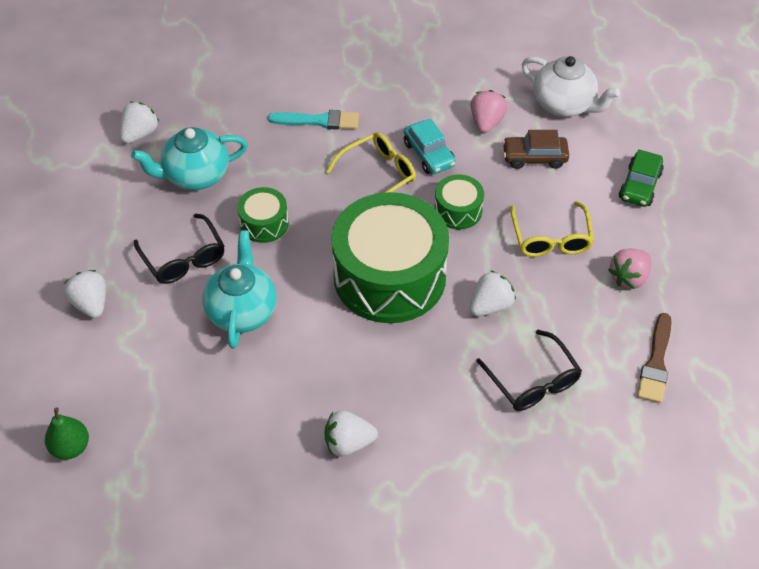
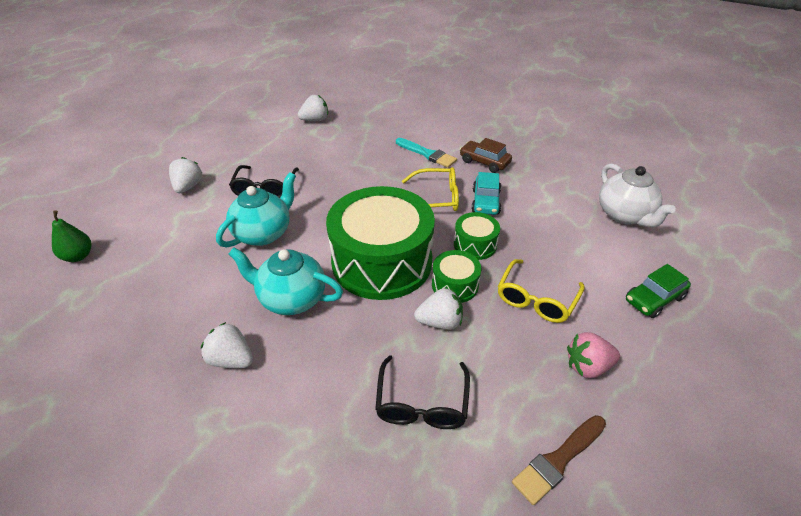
camera: 35 degrees right, 10 degrees down
(195, 175) = (322, 151): turquoise teapot -> turquoise teapot (291, 299)
(264, 223) = (333, 192): green drum -> green drum (455, 285)
(486, 122) = (548, 201): pink strawberry -> none
(534, 157) = (569, 238): brown car -> brown car (484, 162)

